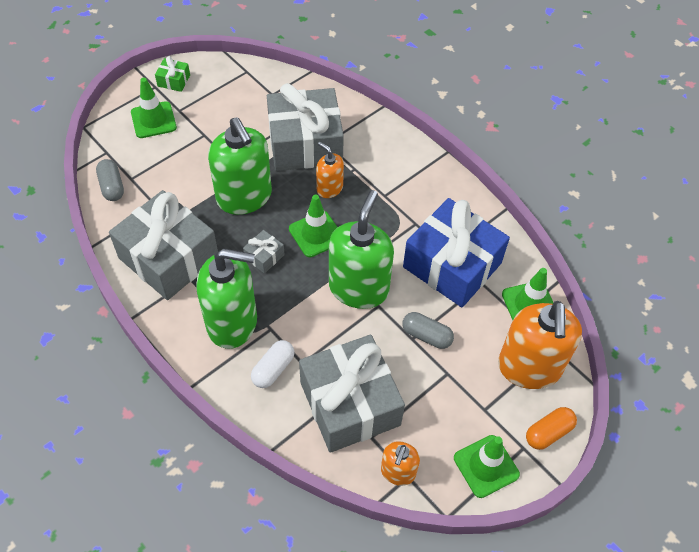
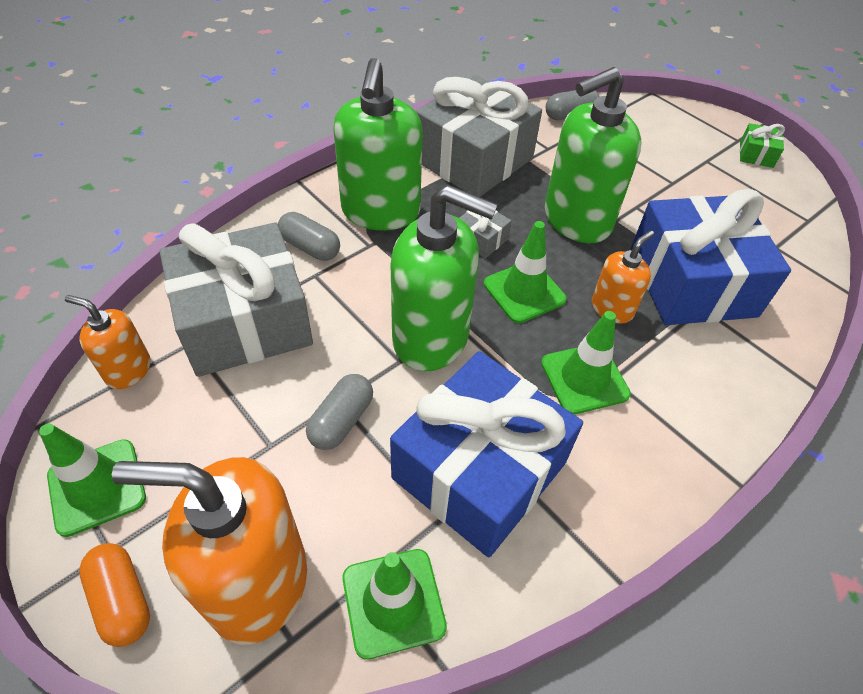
camera: 90 degrees right, 5 degrees down
(153, 120) = (682, 141): green traffic cone -> green traffic cone (584, 378)
(273, 369) = (310, 247): white capsule -> grey capsule
(305, 143) = (692, 282): grey gift -> blue gift

